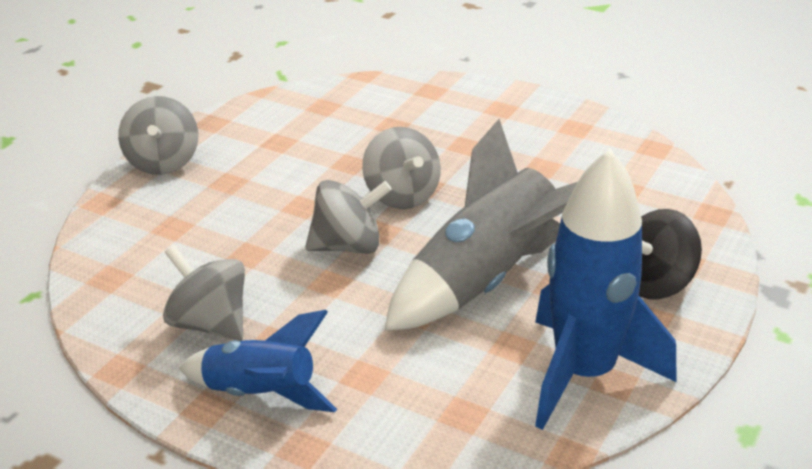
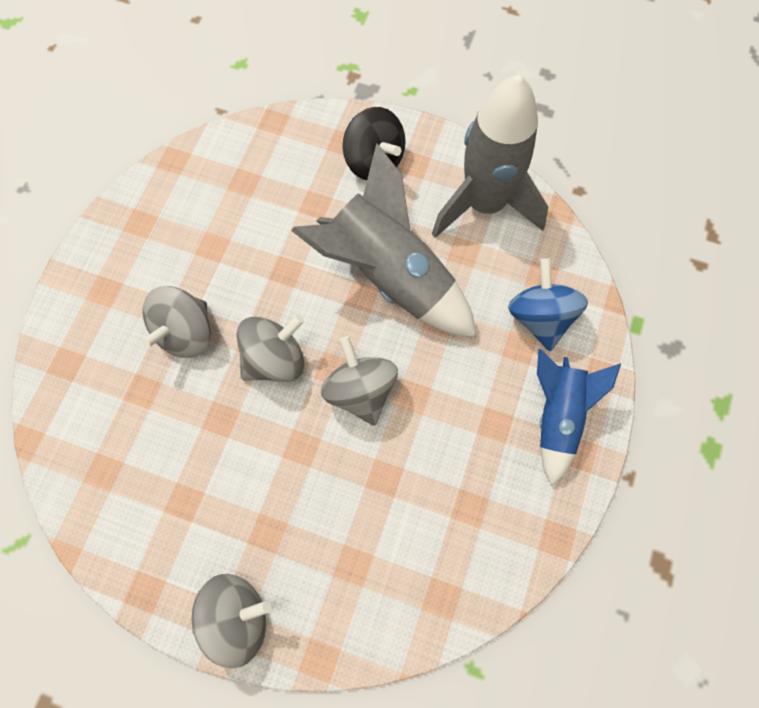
camera: 100 degrees left, 35 degrees up
(209, 324) = (487, 481): grey spinning top -> grey spinning top (185, 333)
(400, 401) = (540, 318): none -> blue spinning top
(583, 374) = (484, 204): blue rocket -> grey rocket

